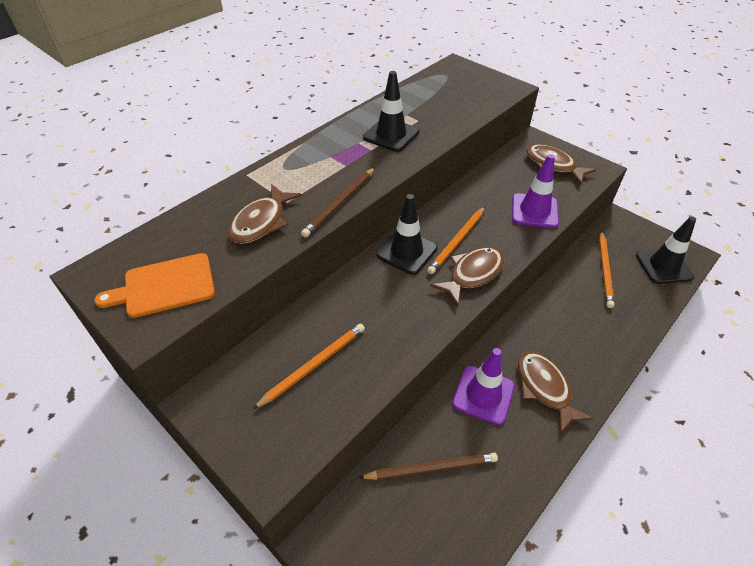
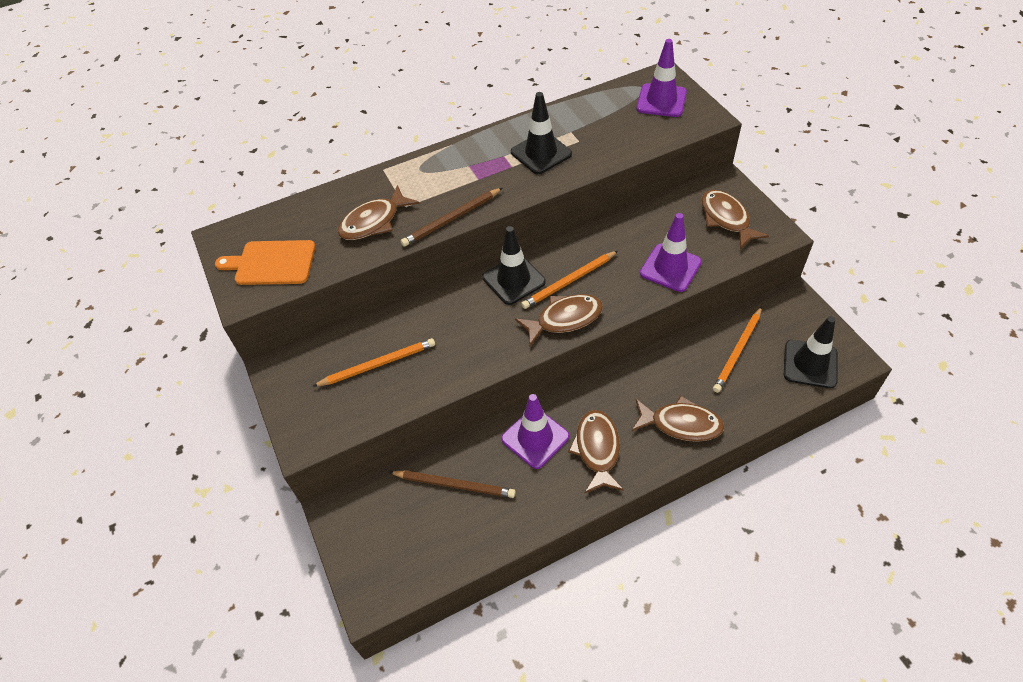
camera: 25 degrees right, 5 degrees up
(466, 81) = (661, 101): none -> purple traffic cone
(599, 343) = (681, 424): none -> brown fish

